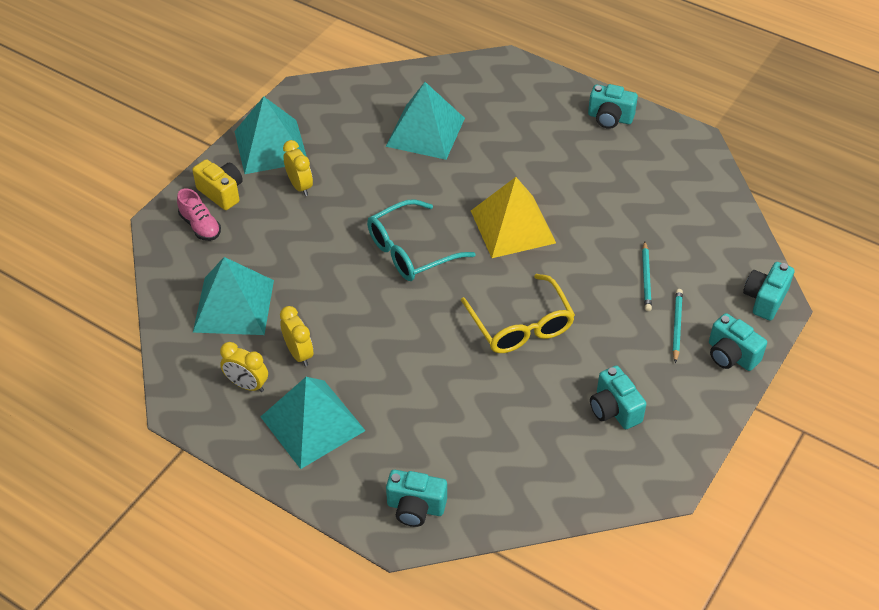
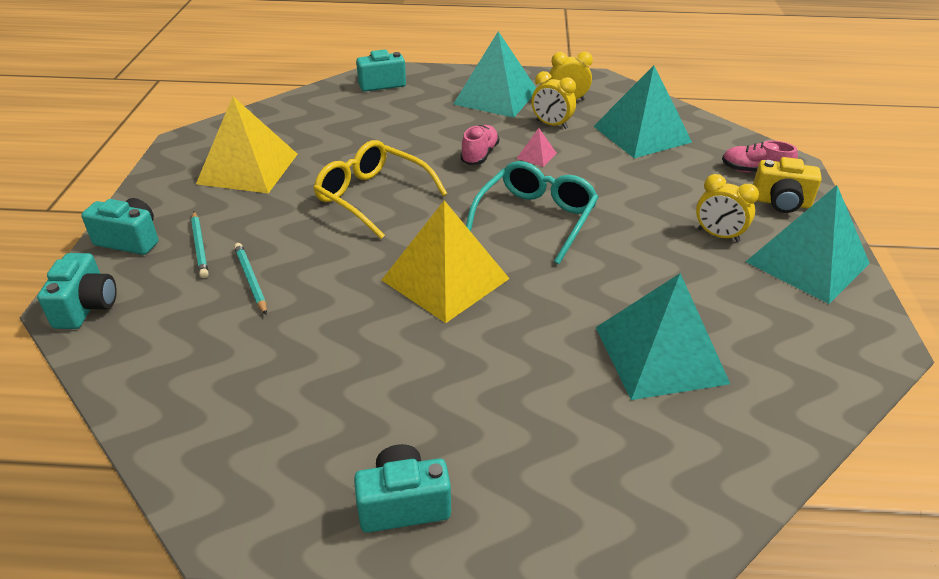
camera: 150 degrees right, 10 degrees down
(350, 317) = (536, 155): none -> pink pyramid
(398, 340) = (479, 155): none -> pink shoe
(614, 409) = (248, 168): turquoise camera -> yellow pyramid

